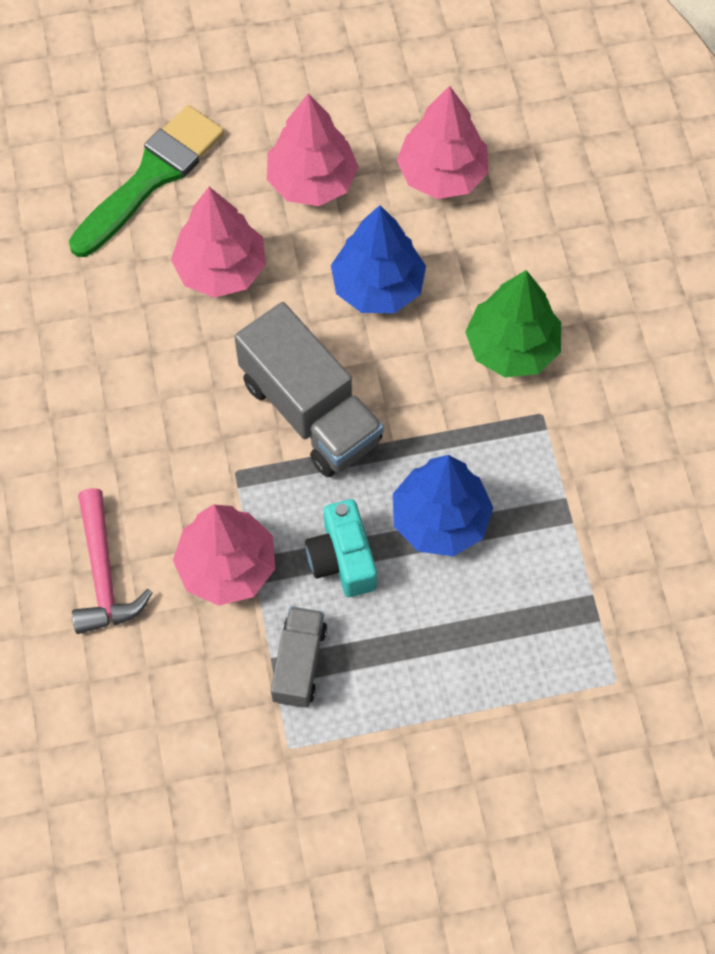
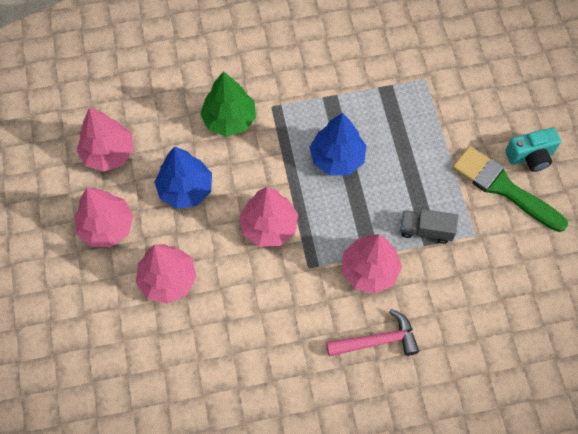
camera: 90 degrees left, 0 degrees up
(151, 177) = (94, 326): green brush -> green brush (503, 188)
(310, 411) = (269, 226): grey truck -> pink tree
(342, 559) = (362, 208): turquoise camera -> turquoise camera (530, 156)

